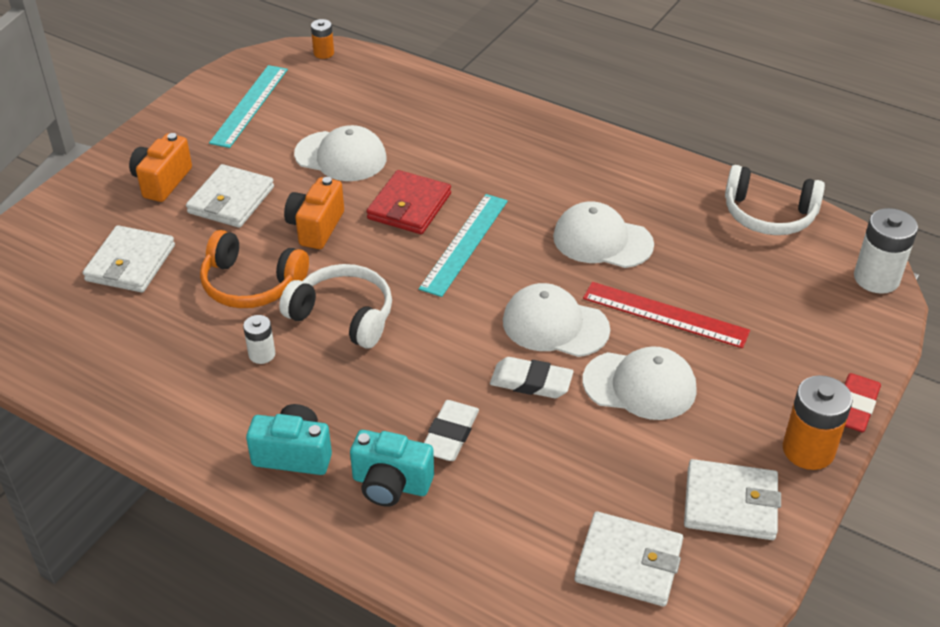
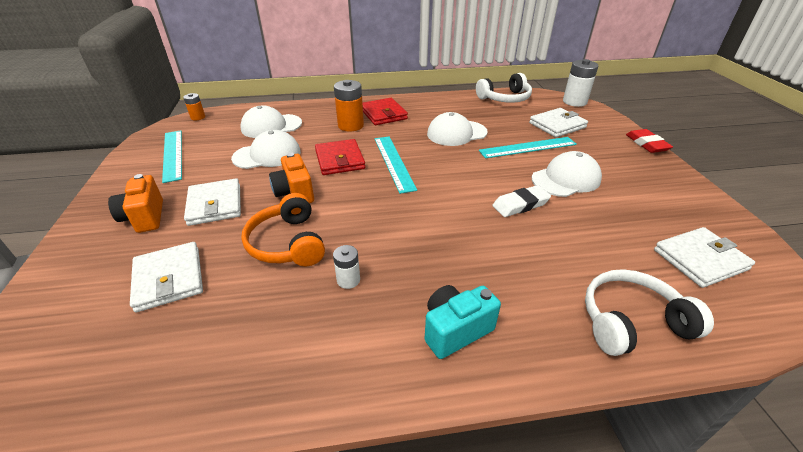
camera: 40 degrees left, 5 degrees down
(251, 284) = (287, 243): orange headphones -> orange headphones turned 90 degrees clockwise
(343, 315) = (373, 228): white headphones -> white headphones (631, 322)
(391, 484) = (538, 305): turquoise camera -> none
(450, 435) = (524, 254): white eraser -> none
(548, 157) = (383, 114): none -> red wallet
(555, 325) = (490, 175): white cap -> white cap (271, 126)
(665, 314) = (527, 147): red ruler -> turquoise ruler
(730, 503) = (681, 205): white wallet -> white wallet (557, 125)
(808, 450) = (663, 167): orange battery -> orange battery (350, 125)

